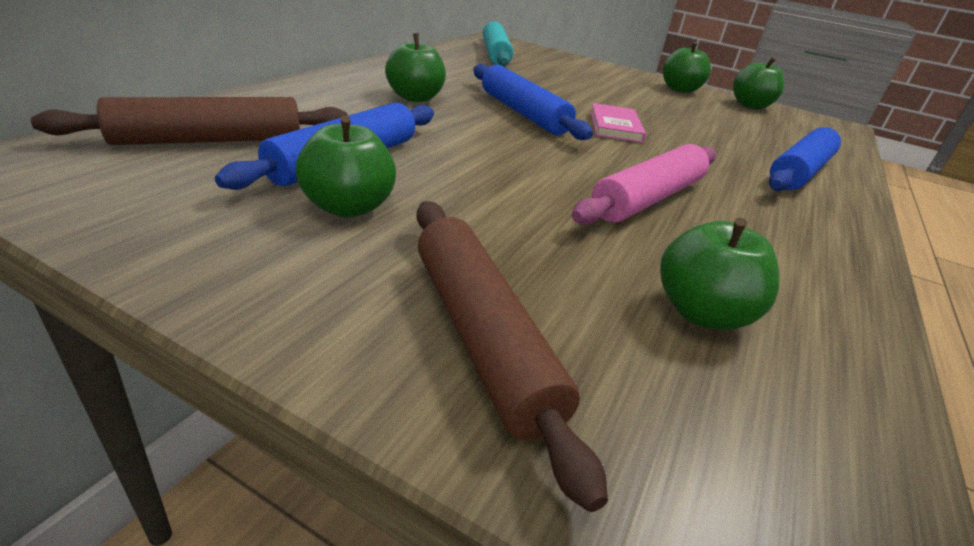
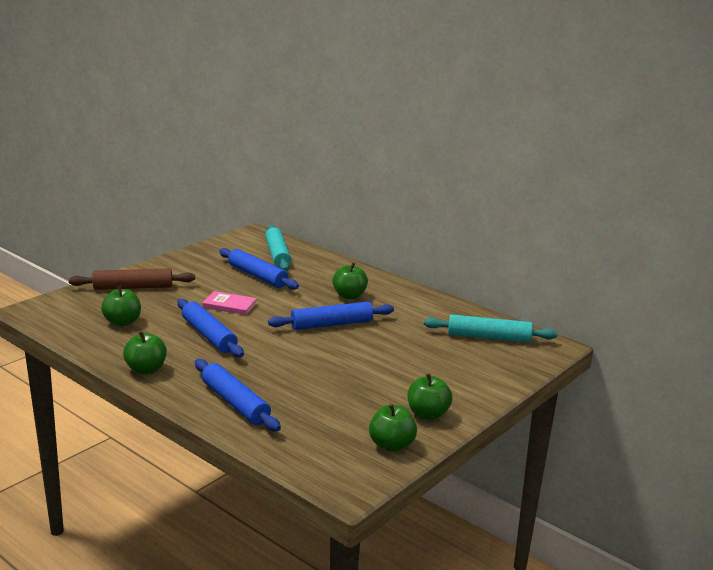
camera: 105 degrees right, 10 degrees down
(209, 140) = (277, 255): brown rolling pin -> turquoise rolling pin
(348, 207) = (215, 275): green apple -> green apple (146, 370)
(615, 126) = (314, 352): pink book -> pink book (229, 305)
(648, 198) = (209, 335): pink rolling pin -> blue rolling pin

